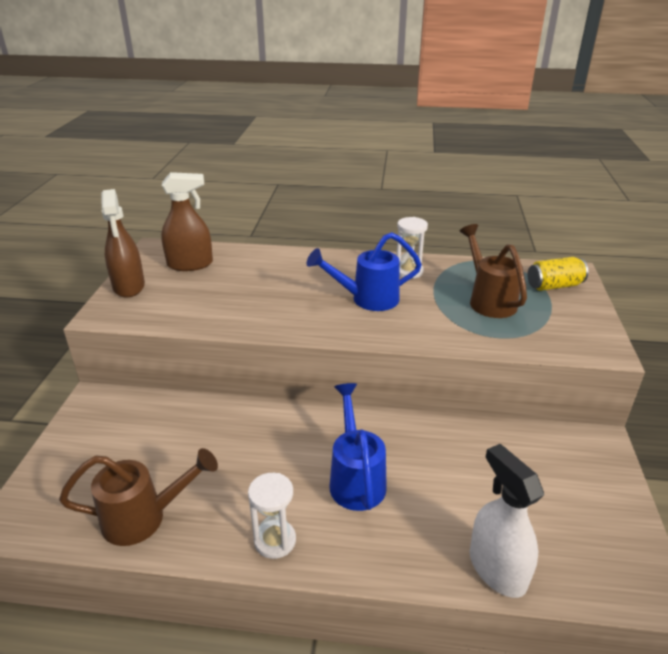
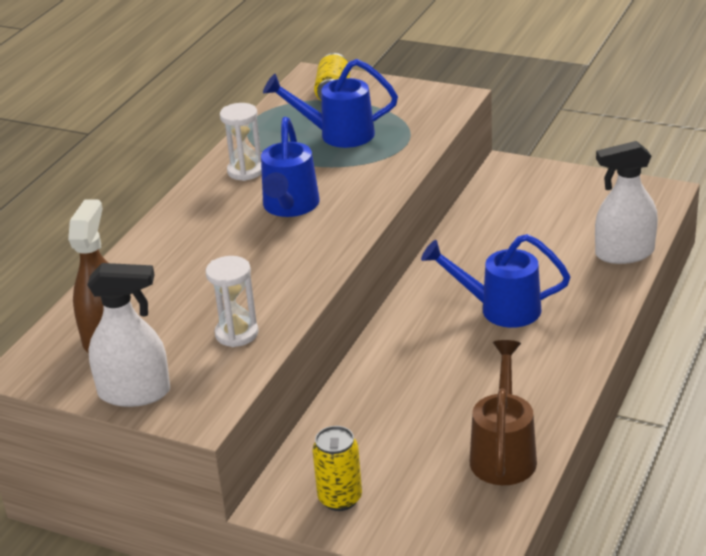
camera: 70 degrees left, 0 degrees up
(94, 428) = (340, 498): none -> yellow can
(129, 286) = (135, 393): brown spray bottle -> white spray bottle
(275, 541) = (560, 367): white hourglass -> white hourglass (236, 334)
(488, 300) = (337, 135): brown watering can -> blue watering can

